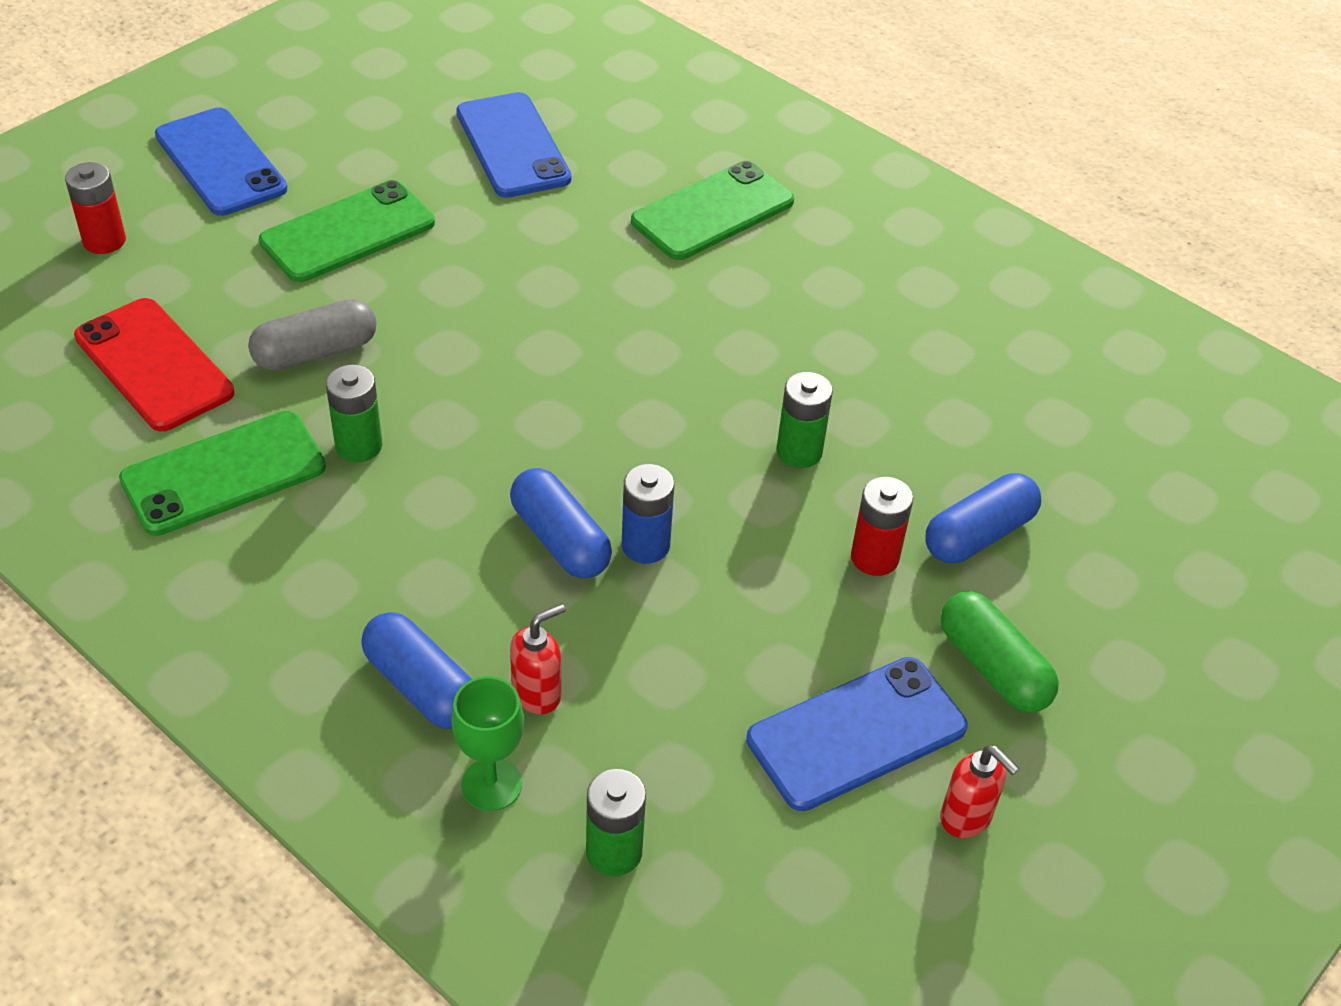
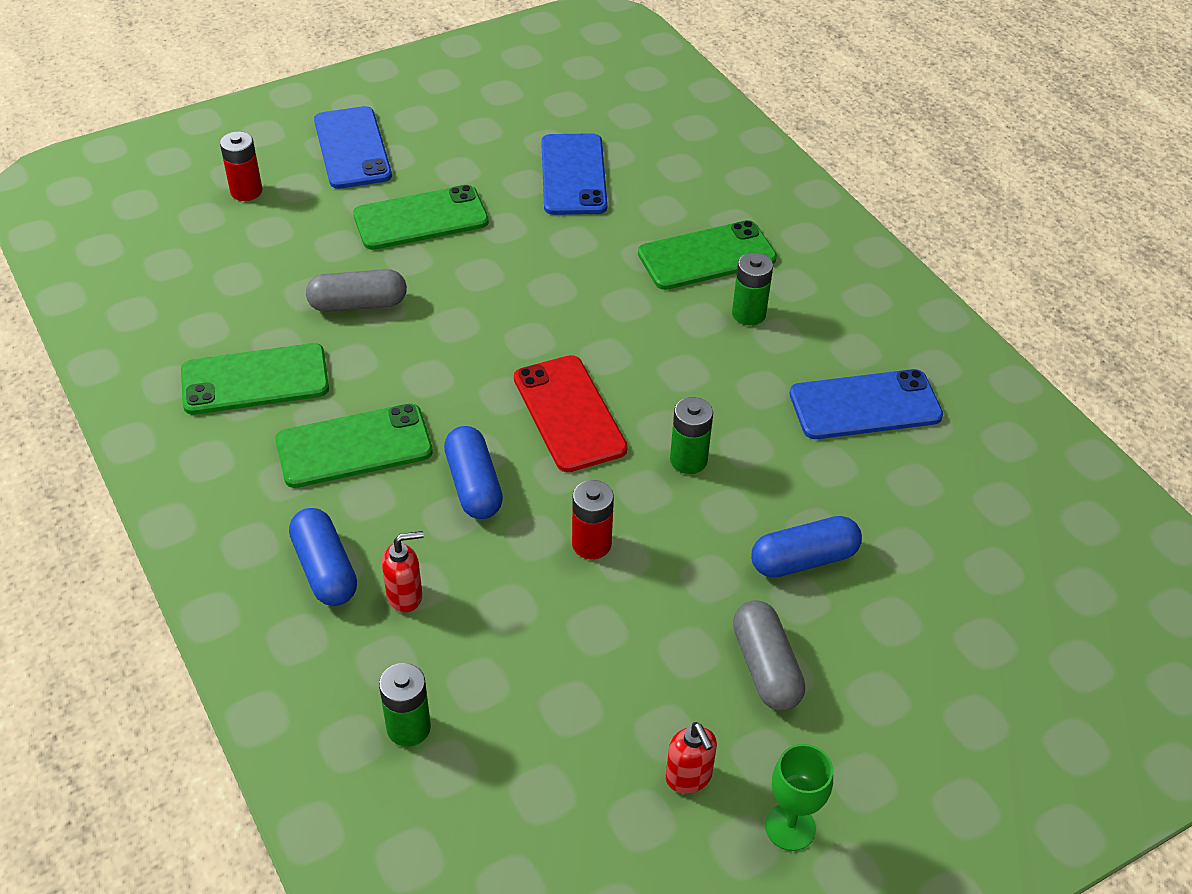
camera: 20 degrees right, 0 degrees up
(154, 365) = (241, 289): red phone -> red phone (569, 413)
(359, 446) = (358, 381): green battery -> green battery (748, 314)
(390, 527) = (354, 446): none -> green phone
(491, 784) = (343, 654): green goblet -> green goblet (790, 827)
(645, 545) = (536, 505): blue battery -> none
(856, 733) = (632, 689): blue phone -> blue phone (865, 405)
(874, 557) = (710, 557): red battery -> red battery (591, 544)
(993, 667) = (765, 667): green capsule -> grey capsule

